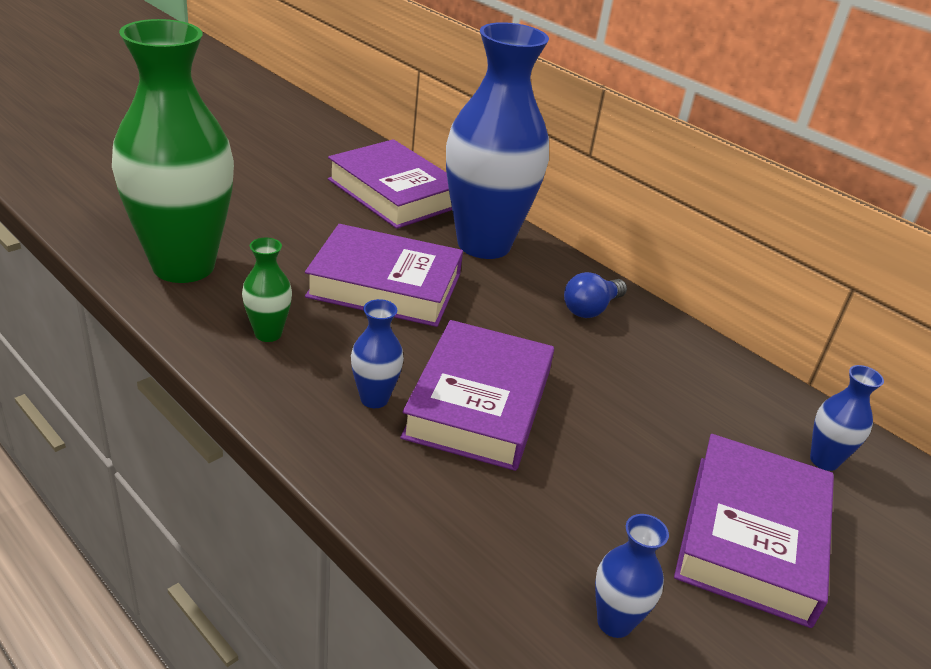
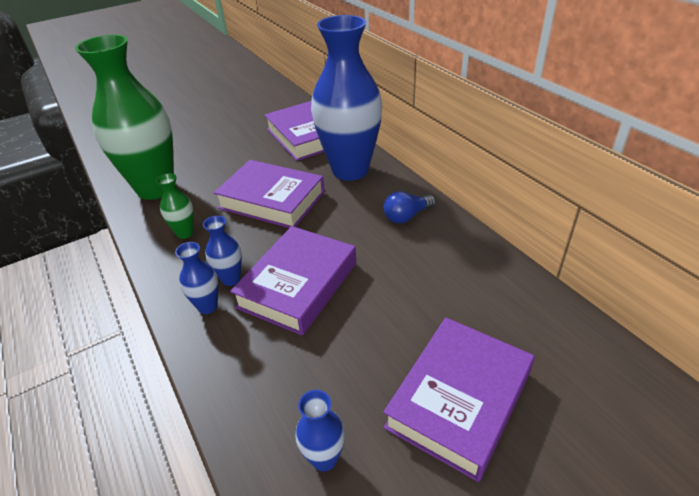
camera: 20 degrees right, 5 degrees up
(824, 460) = (545, 340): blue vase -> blue vase (207, 306)

